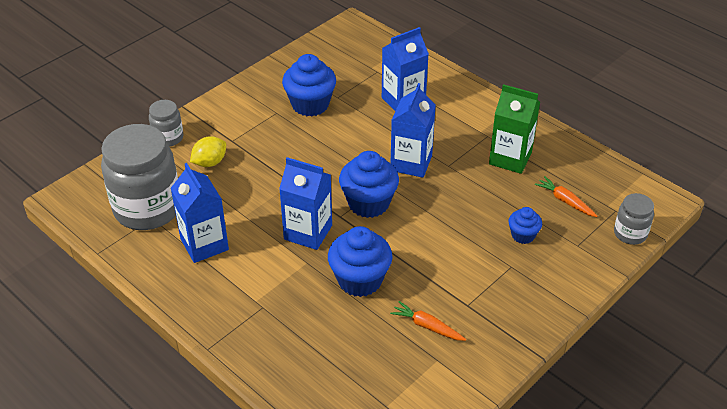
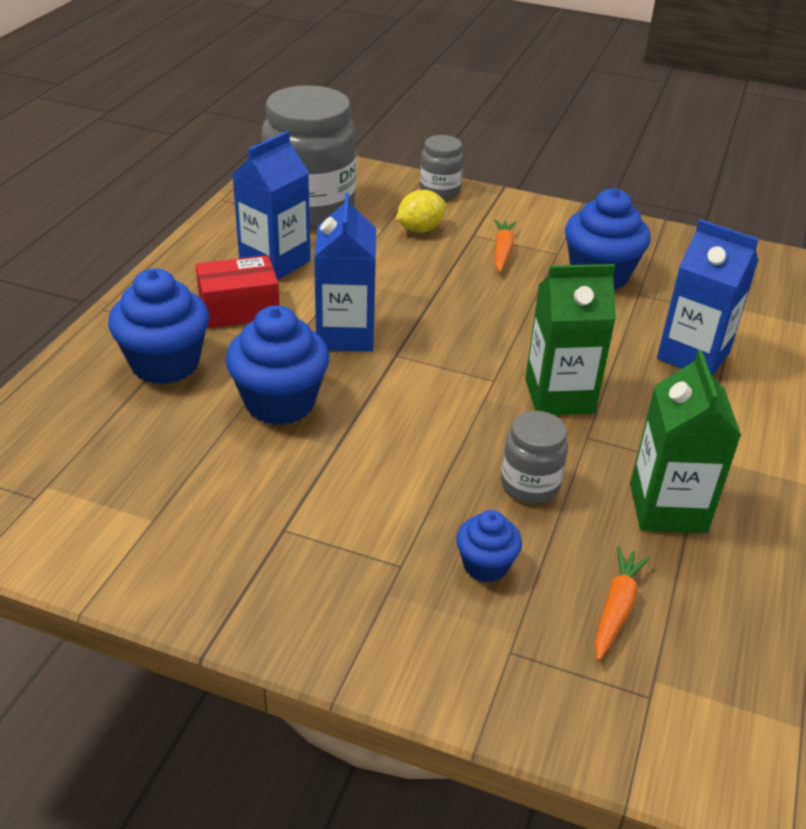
camera: 65 degrees right, 5 degrees down
(210, 162) = (420, 229): yellow lemon -> yellow lemon turned 60 degrees counterclockwise
(250, 276) = (239, 309): none -> red box
(368, 203) = (440, 374): blue cupcake -> blue cupcake (165, 364)
(411, 163) = (559, 396): blue carton -> green carton
(427, 326) = (217, 492): orange carrot -> orange carrot (502, 251)
(630, 233) = (599, 735): grey jar -> grey jar (530, 485)

